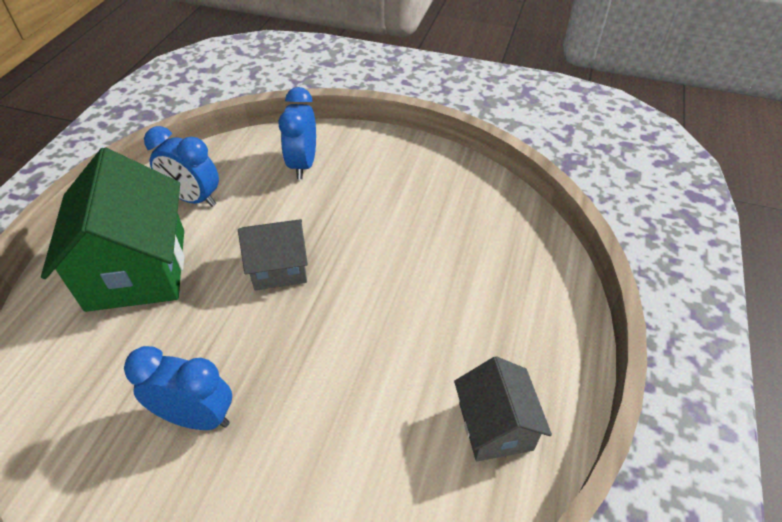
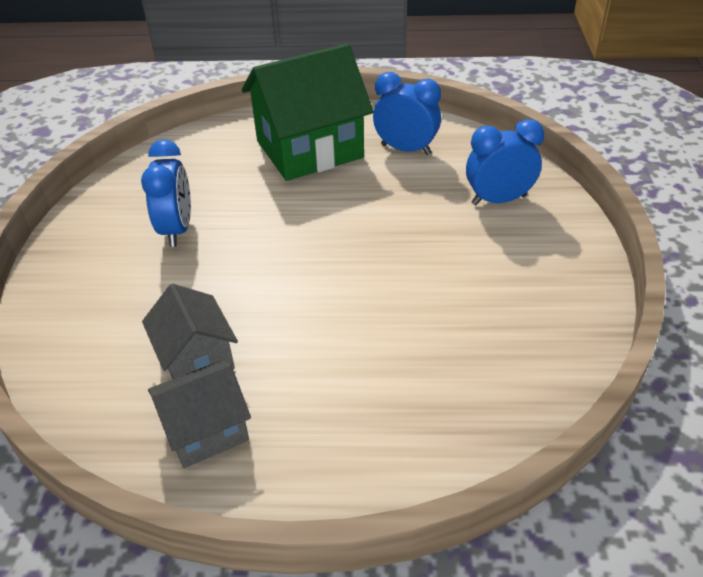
camera: 75 degrees right, 5 degrees down
(194, 199) = (406, 149): blue clock -> blue clock turned 105 degrees clockwise
(279, 268) = (346, 226): grey house -> grey house (196, 358)

